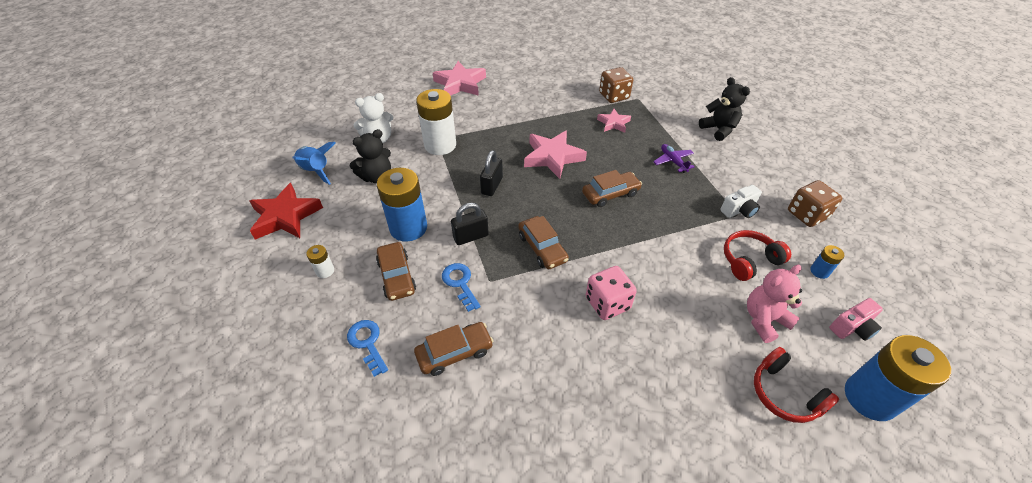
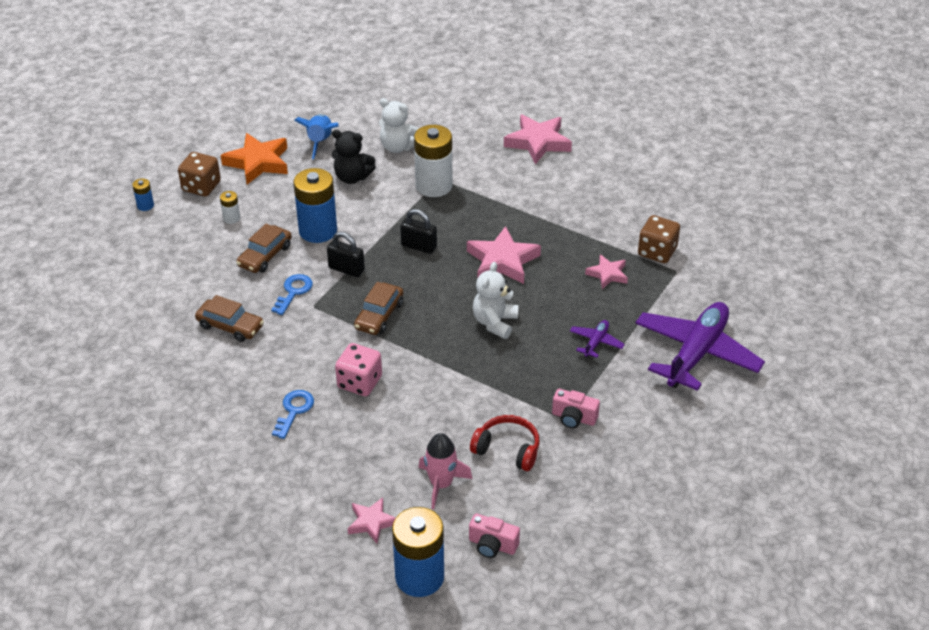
camera: 50 degrees right, 5 degrees down
(285, 216) = (258, 162): red star -> orange star
(367, 343) = (195, 280): blue key -> blue key (294, 411)
(492, 186) = (419, 246): black padlock -> black padlock turned 45 degrees clockwise
(610, 194) = (495, 323): brown car -> white teddy bear
(718, 129) = (696, 353): black teddy bear -> purple plane
(739, 210) = (573, 418): white camera -> pink camera
(764, 320) = (441, 484): pink teddy bear -> pink rocket
(784, 393) = (372, 522): red headphones -> pink star
(807, 215) = (624, 469): brown dice -> brown dice (201, 186)
(819, 271) = (545, 502): blue battery -> blue battery (145, 205)

